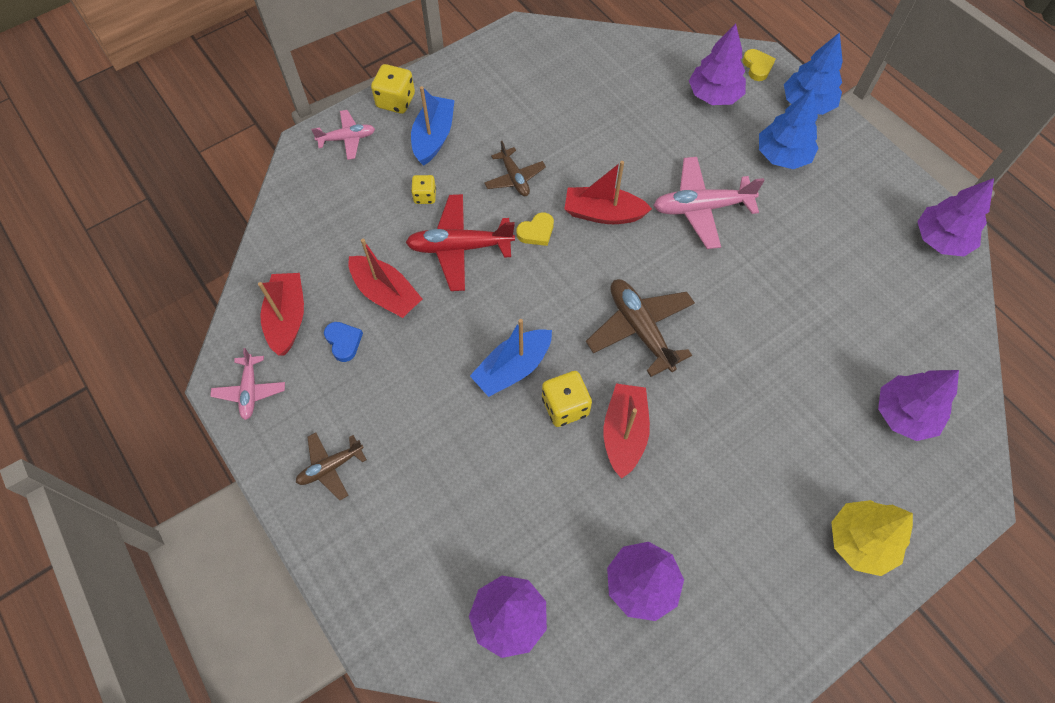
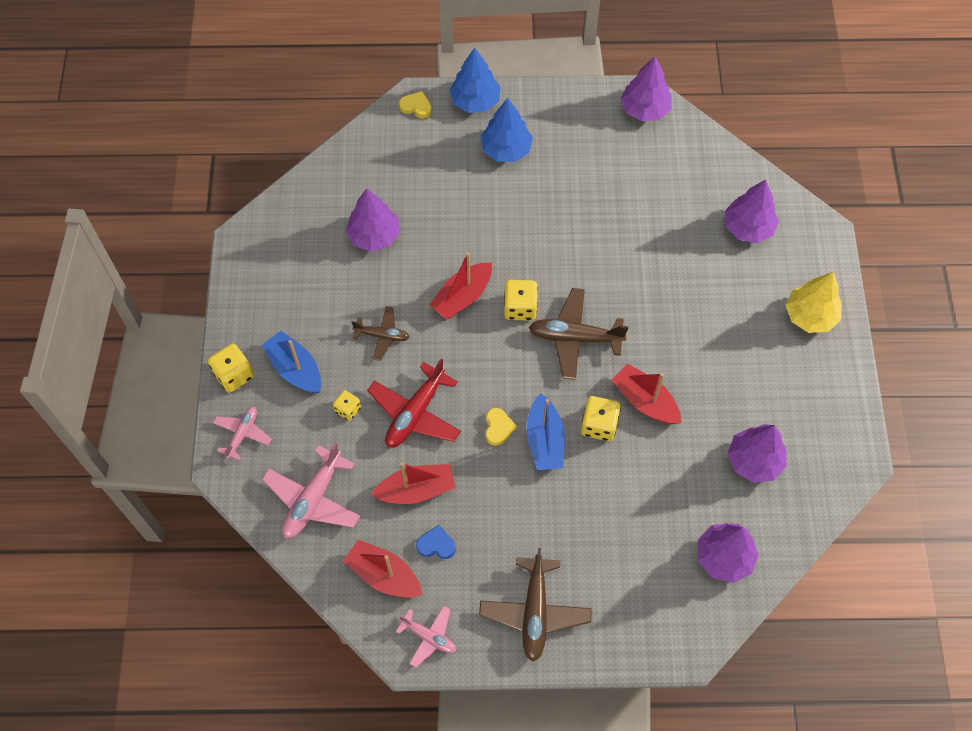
camera: 55 degrees left, 0 degrees up
(330, 467) = (535, 612): brown plane -> brown plane, size x1.67
(536, 232) = (443, 352): yellow heart -> yellow heart (498, 428)
(632, 265) = (520, 308): none -> yellow dice
(701, 208) = (508, 231): pink plane -> pink plane (313, 499)
(714, 95) = (418, 153): purple tree -> purple tree (374, 236)

